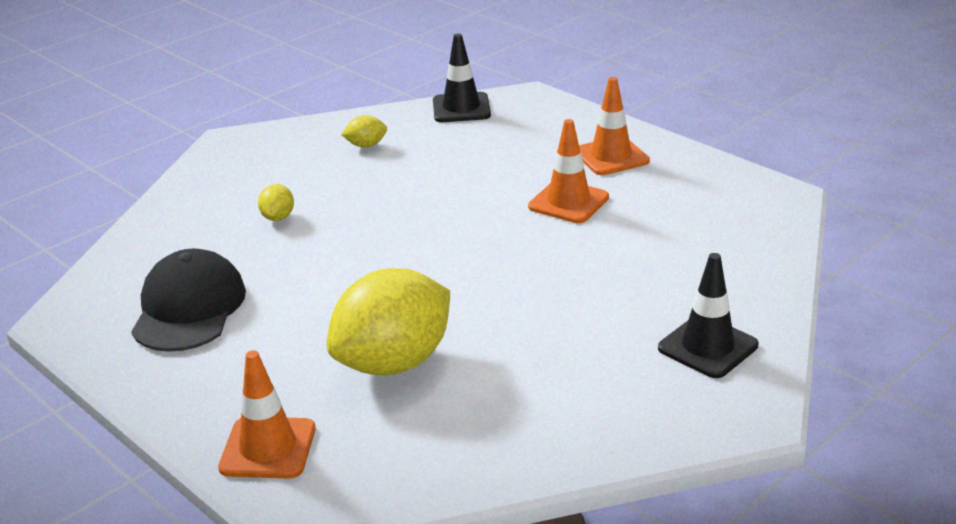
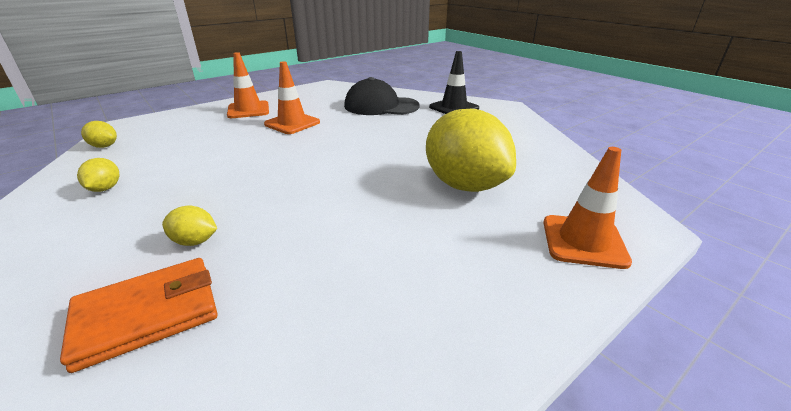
camera: 85 degrees left, 0 degrees up
(189, 308) = (351, 306): black cap -> black cap (381, 106)
(193, 227) = (148, 314): none -> orange wallet
(461, 108) = (104, 146): black traffic cone -> yellow lemon

